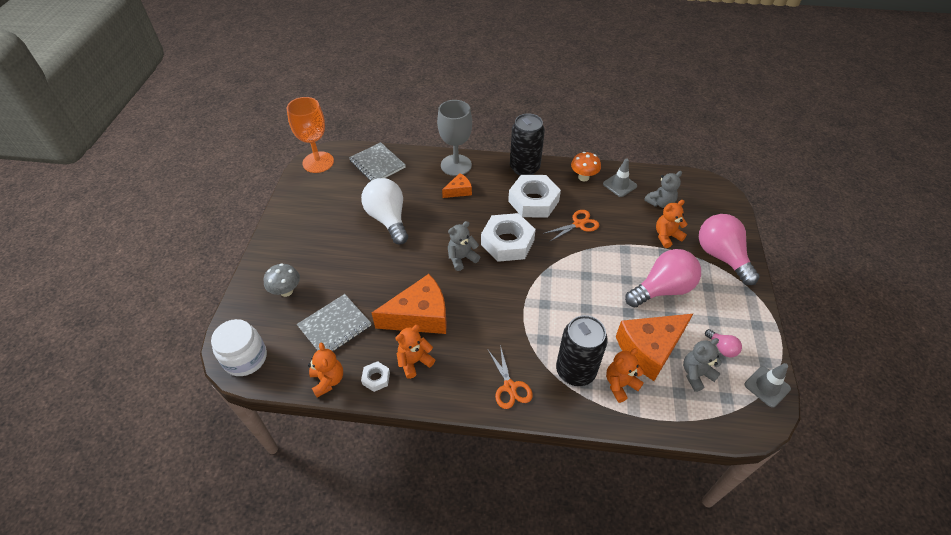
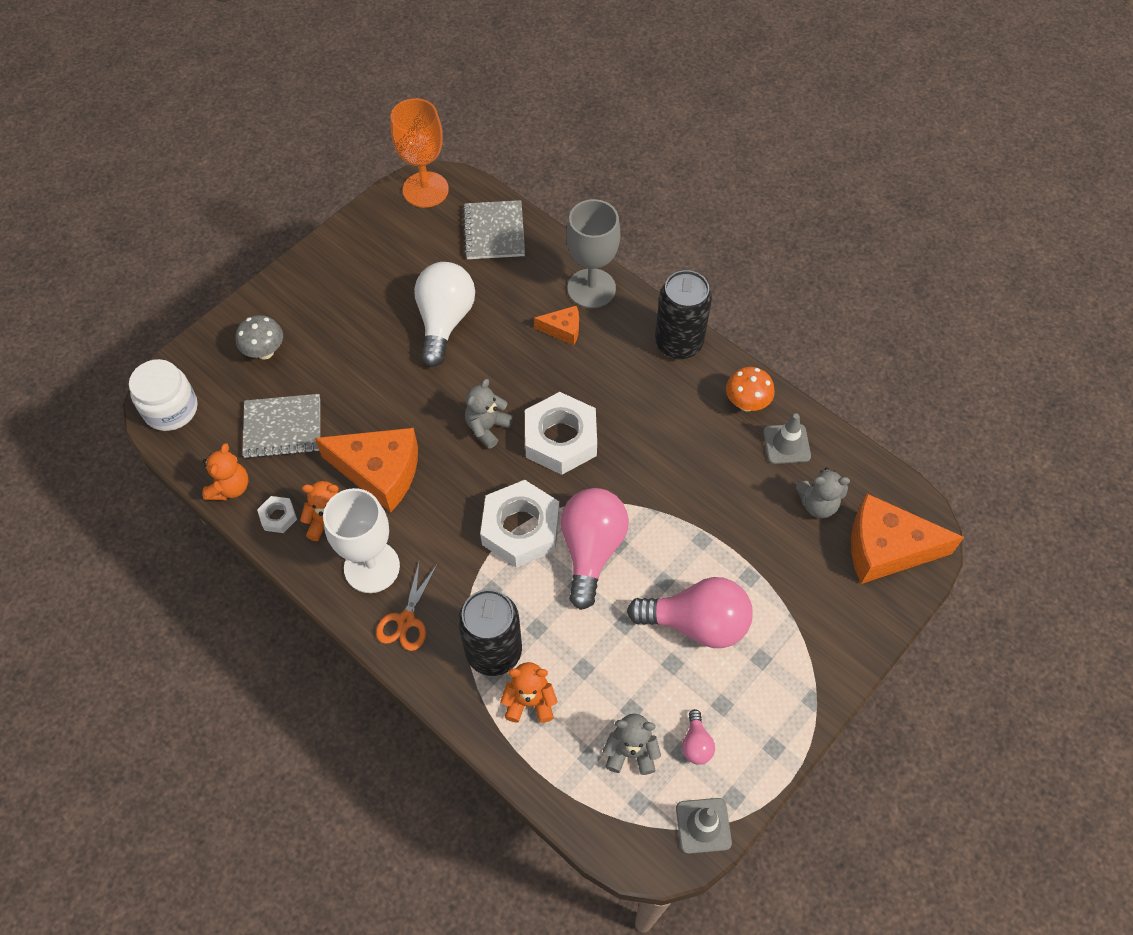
camera: 35 degrees right, 10 degrees up
(462, 258) = (487, 427): grey teddy bear -> grey teddy bear turned 60 degrees counterclockwise
(462, 370) = (372, 567): none -> white goblet
(533, 201) = (645, 400): white nut -> white nut (520, 528)
(579, 224) = (674, 468): orange scissors -> none
(649, 349) = (605, 685): orange cheese -> orange cheese (886, 549)
(666, 236) = (776, 557): orange teddy bear -> none
(721, 256) = (824, 630): pink light bulb -> pink light bulb (591, 550)

